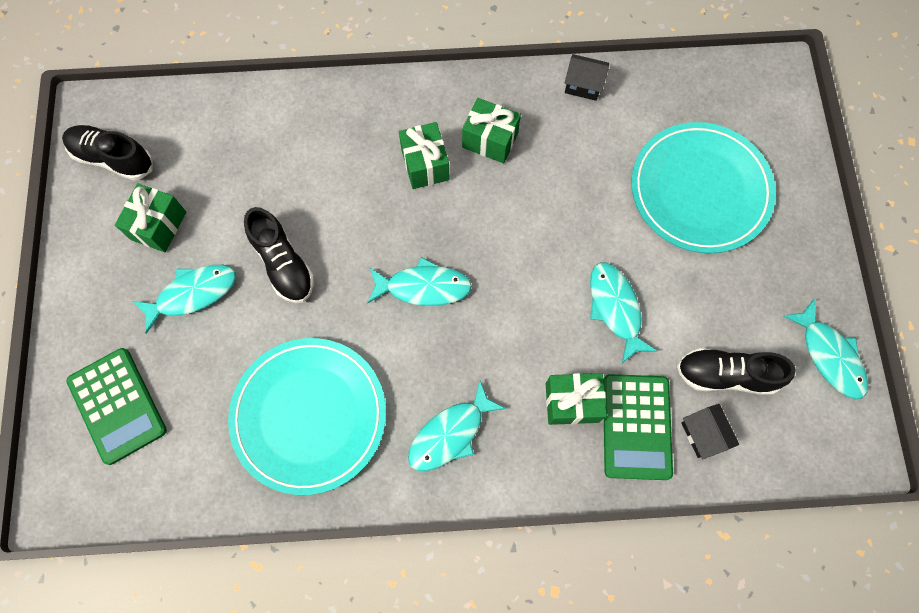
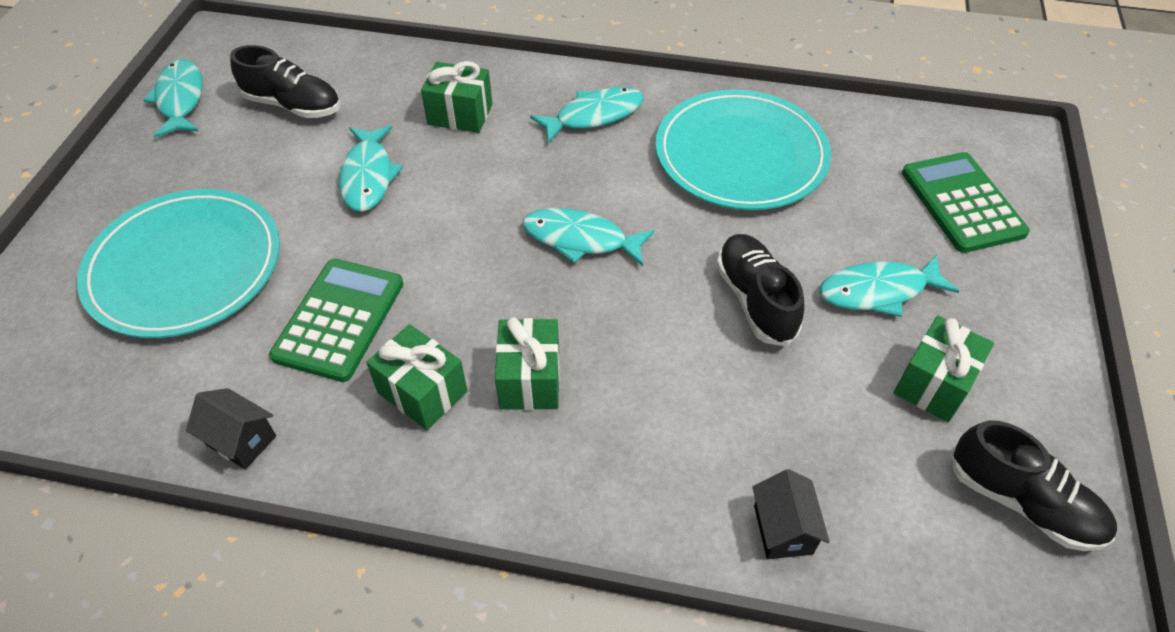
camera: 165 degrees left, 20 degrees down
(636, 426) = (407, 87): green calculator -> green calculator (339, 319)
(703, 434) = (348, 72): black house -> black house (783, 529)

